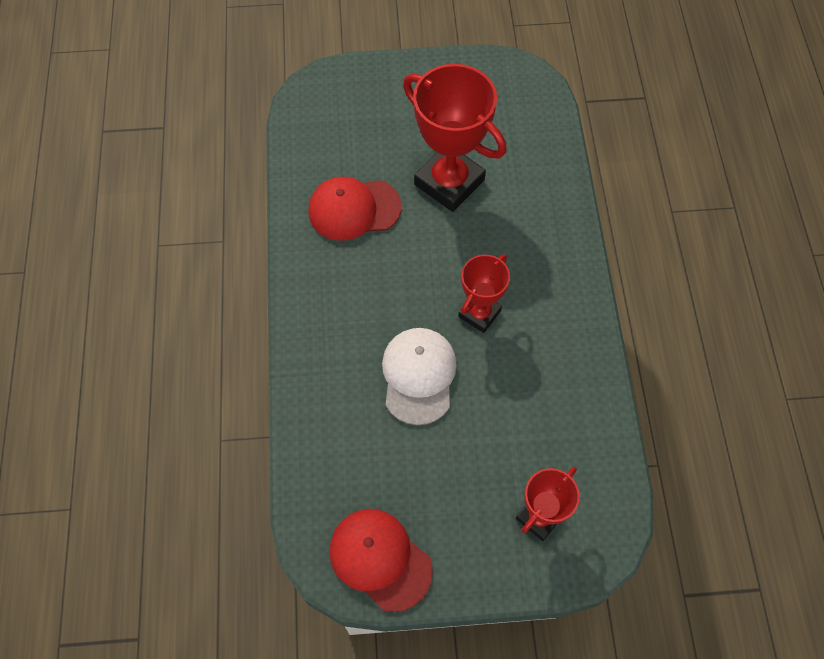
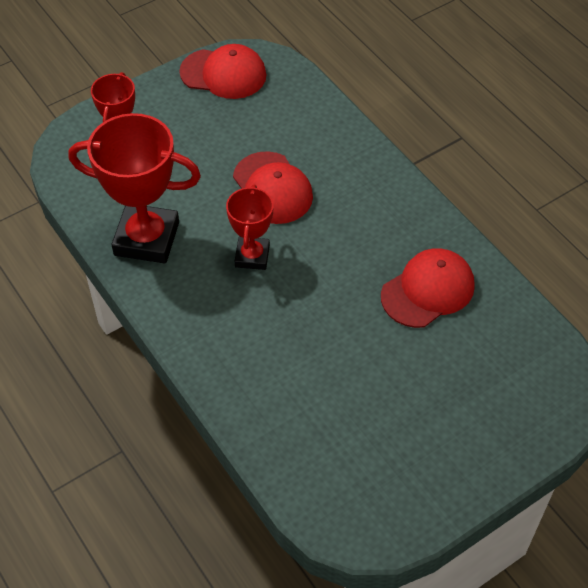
camera: 150 degrees right, 10 degrees down
(419, 376) = (272, 188): white cap -> red cap
(449, 182) = (358, 360): red trophy -> red trophy (147, 239)

